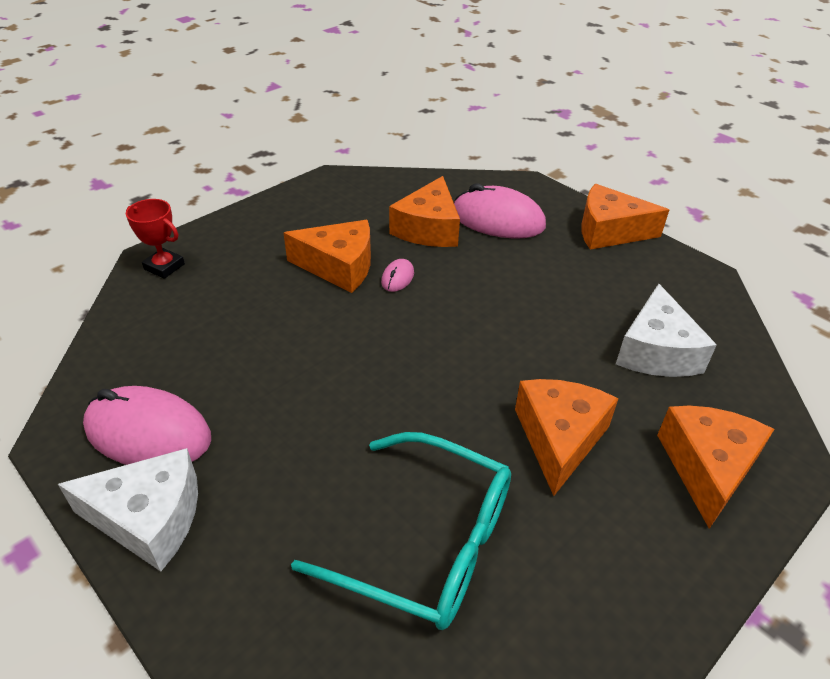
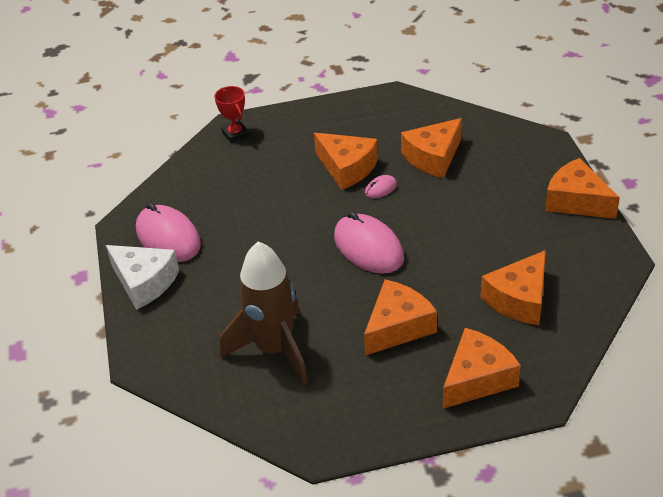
camera: 35 degrees right, 0 degrees up
(427, 542) = (274, 349): turquoise glasses -> brown rocket
(497, 220) = (493, 165): pink mouse -> pink mouse (368, 248)
(656, 351) = (519, 299): white cheese -> orange cheese

